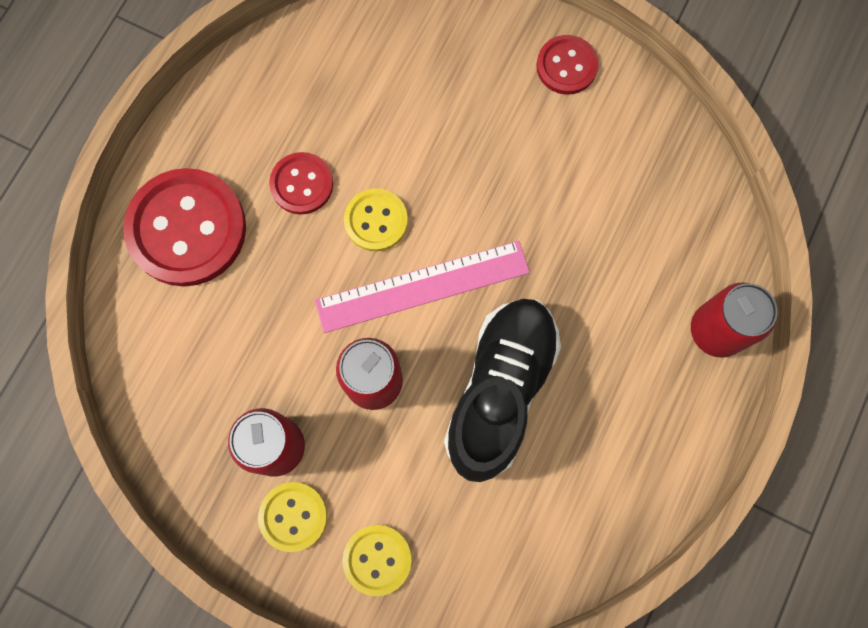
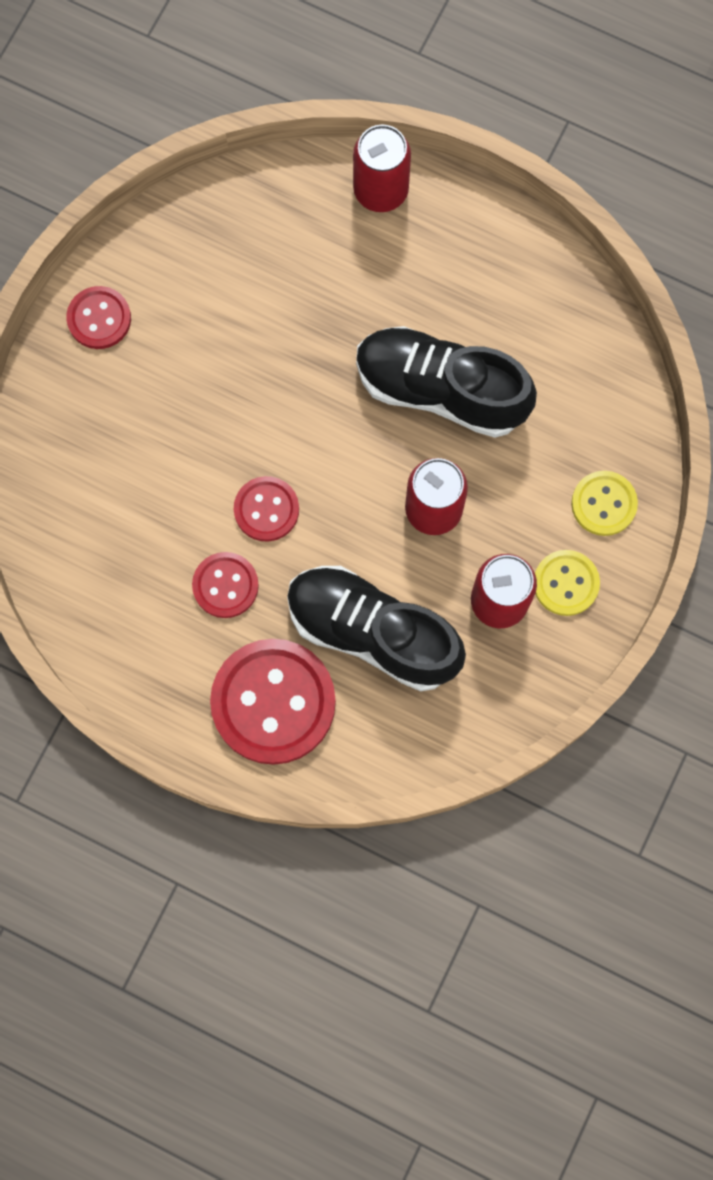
camera: 90 degrees left, 0 degrees up
(250, 321) = (372, 632): none -> black shoe
(376, 221) = (266, 509): yellow button -> red button
(422, 286) = (336, 463): pink ruler -> none

